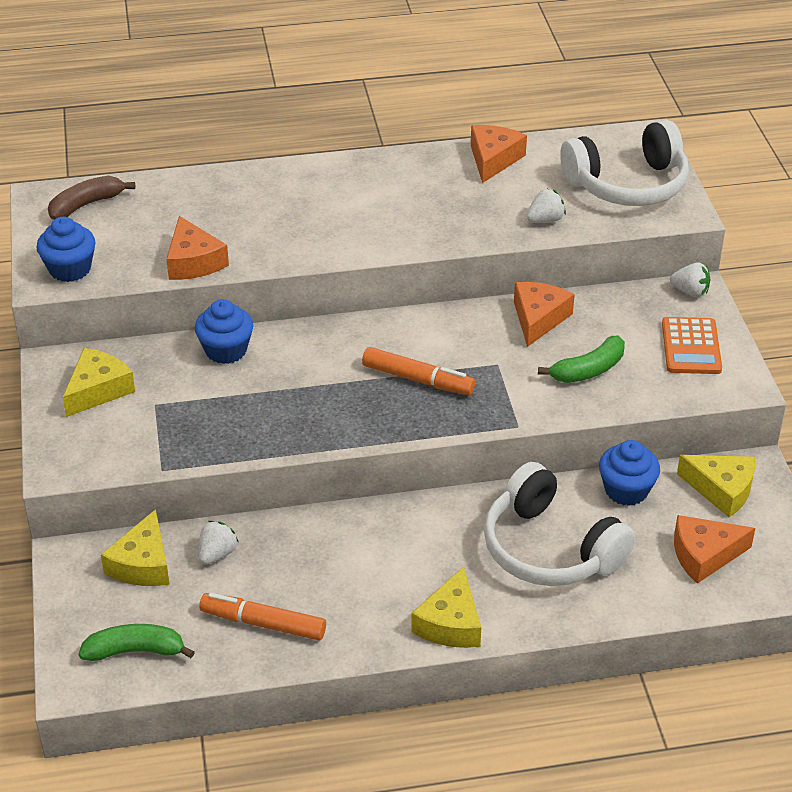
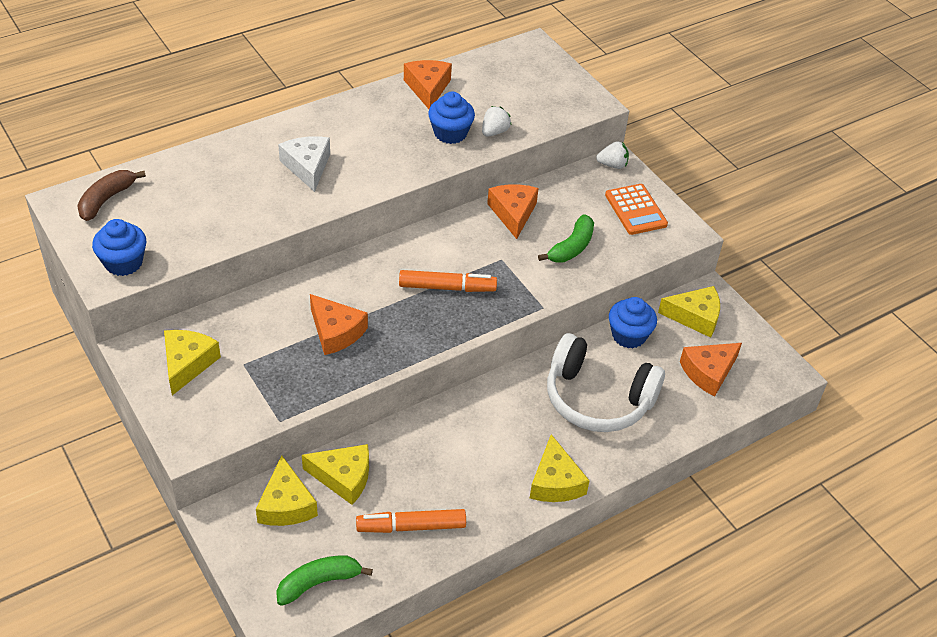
camera: 25 degrees left, 5 degrees up
(193, 262) = (229, 231): orange cheese -> orange cheese (336, 332)
(217, 554) = (343, 477): white strawberry -> yellow cheese
(226, 350) = (279, 301): blue cupcake -> blue cupcake (450, 133)
(312, 215) = (307, 167): none -> white cheese
(628, 184) = (540, 89): white headphones -> none

